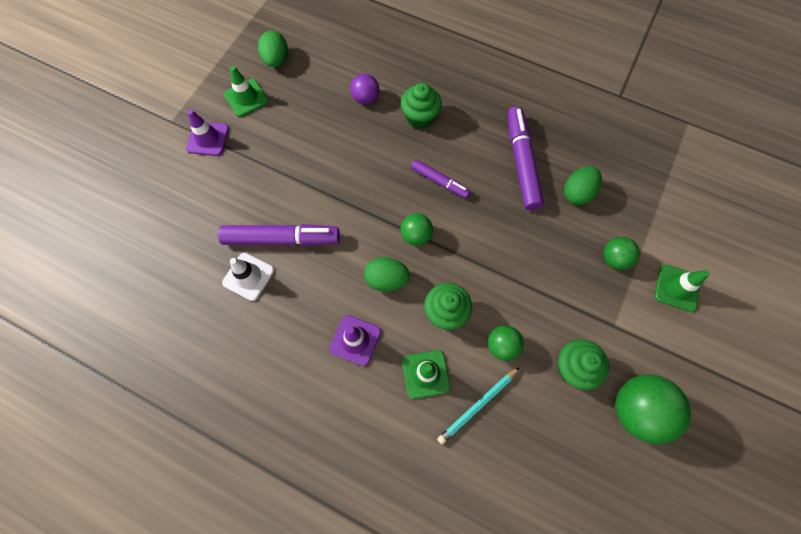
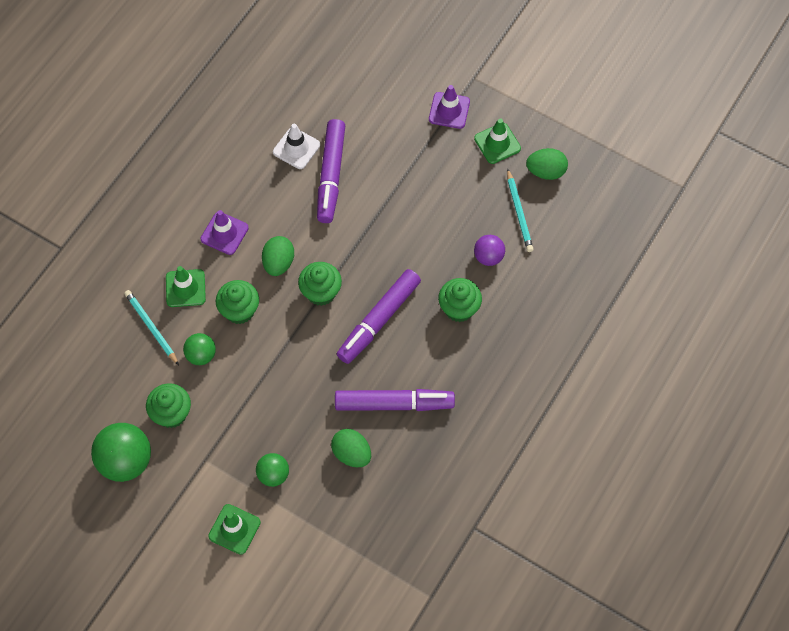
camera: 95 degrees right, 5 degrees down
(319, 78) = (519, 212): none -> turquoise pencil
(416, 235) = (321, 292): green ball -> green cupcake
(440, 181) = (379, 320): purple marker -> purple marker, size x1.72

